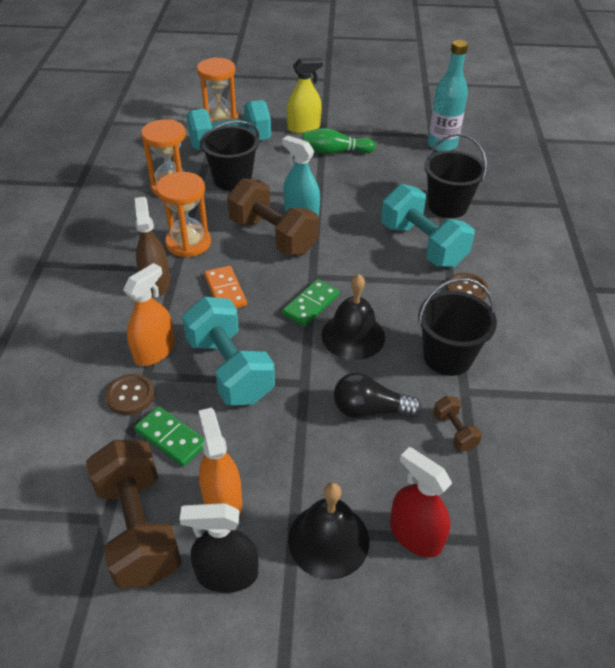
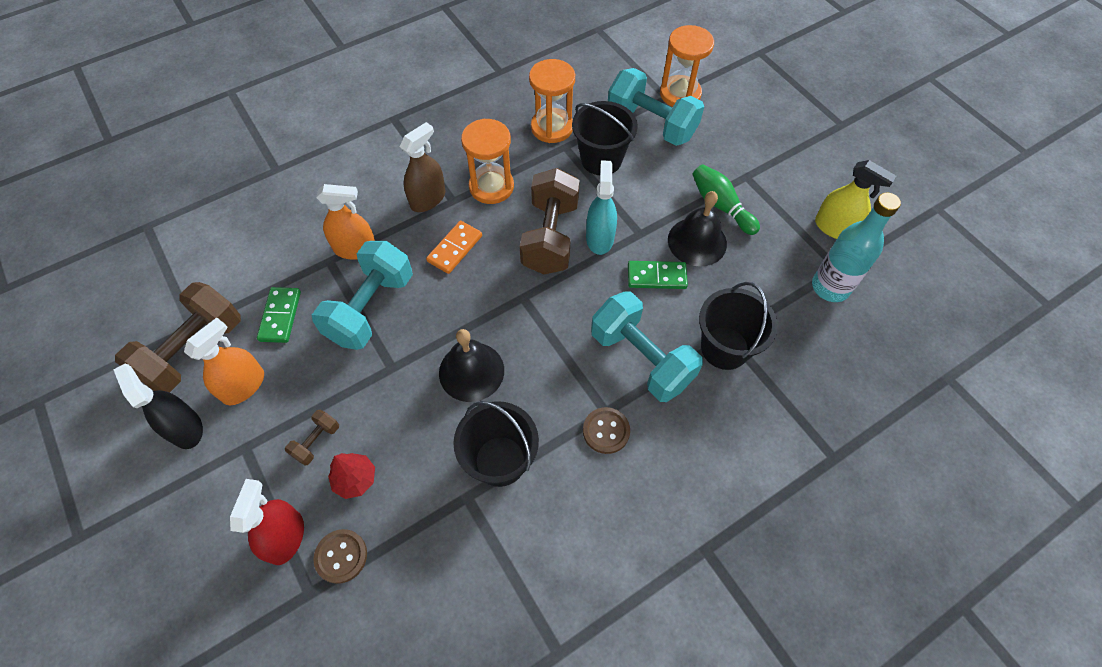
camera: 55 degrees right, 15 degrees up
(130, 395) = (303, 265): brown button -> brown button (341, 556)
(304, 128) = (734, 159): yellow spray bottle -> yellow spray bottle (834, 228)
(311, 304) = (485, 318): green domino -> green domino (656, 276)
(328, 540) = (248, 477): black bell -> black bell (697, 241)
(370, 410) = (394, 433): black light bulb -> none
(394, 457) = (355, 479): none -> red tree
(422, 245) = (641, 358): turquoise dumbbell -> turquoise dumbbell turned 60 degrees counterclockwise
(454, 431) = (412, 512): brown dumbbell -> brown dumbbell (316, 441)

